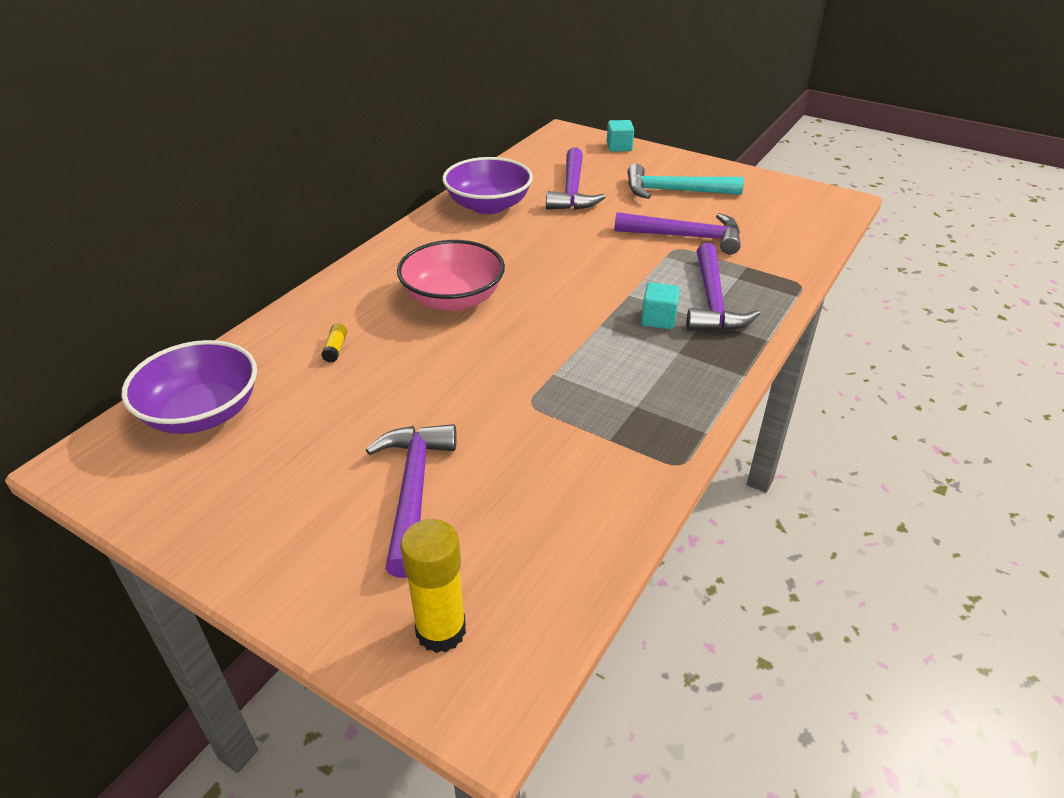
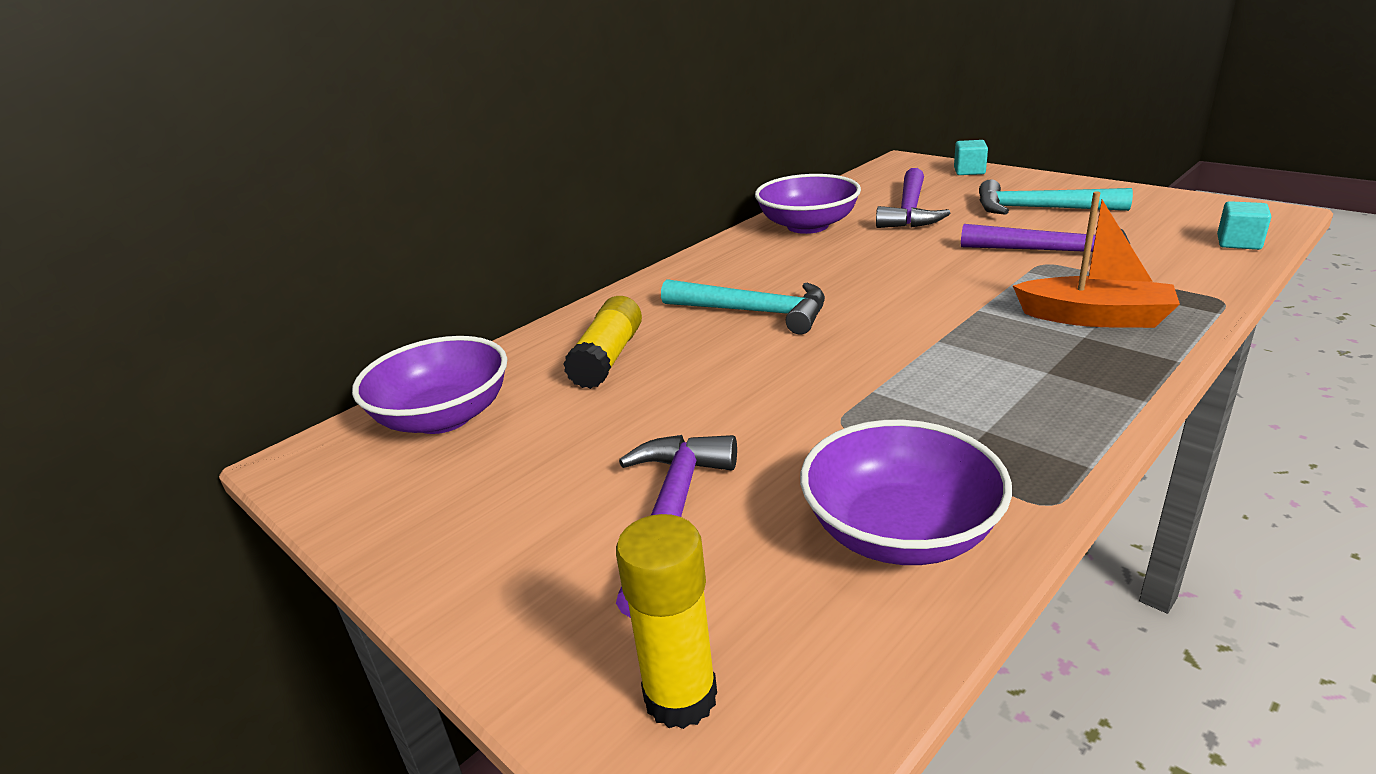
camera: 15 degrees right, 10 degrees down
(335, 348) = (608, 358): yellow glue stick -> yellow glue stick, size x2.21
(453, 299) = (754, 312): pink bowl -> turquoise hammer
(579, 493) = (900, 532): none -> purple bowl
(658, 319) = (1018, 335): turquoise cube -> turquoise cube (1238, 242)
(712, 301) = (1095, 318): purple hammer -> orange boat

